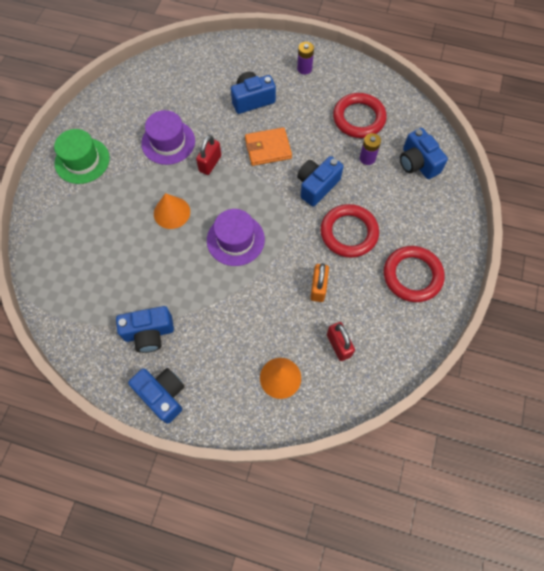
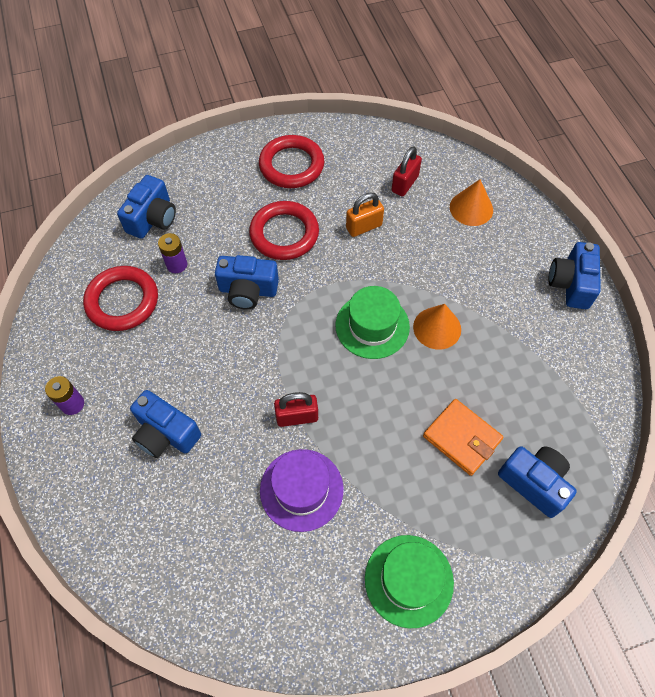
camera: 125 degrees left, 5 degrees down
(149, 333) = (532, 335): blue camera -> blue camera (534, 482)
(172, 212) = (392, 411): orange cone -> orange cone (437, 328)
(235, 239) = (372, 326): purple hat -> green hat
(268, 148) = (231, 368): orange wallet -> orange wallet (462, 438)

